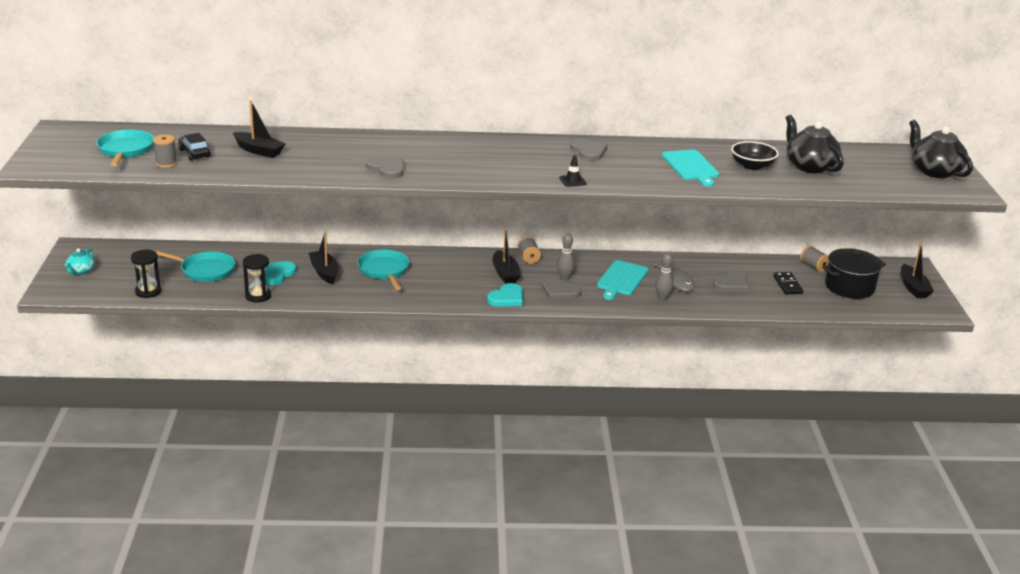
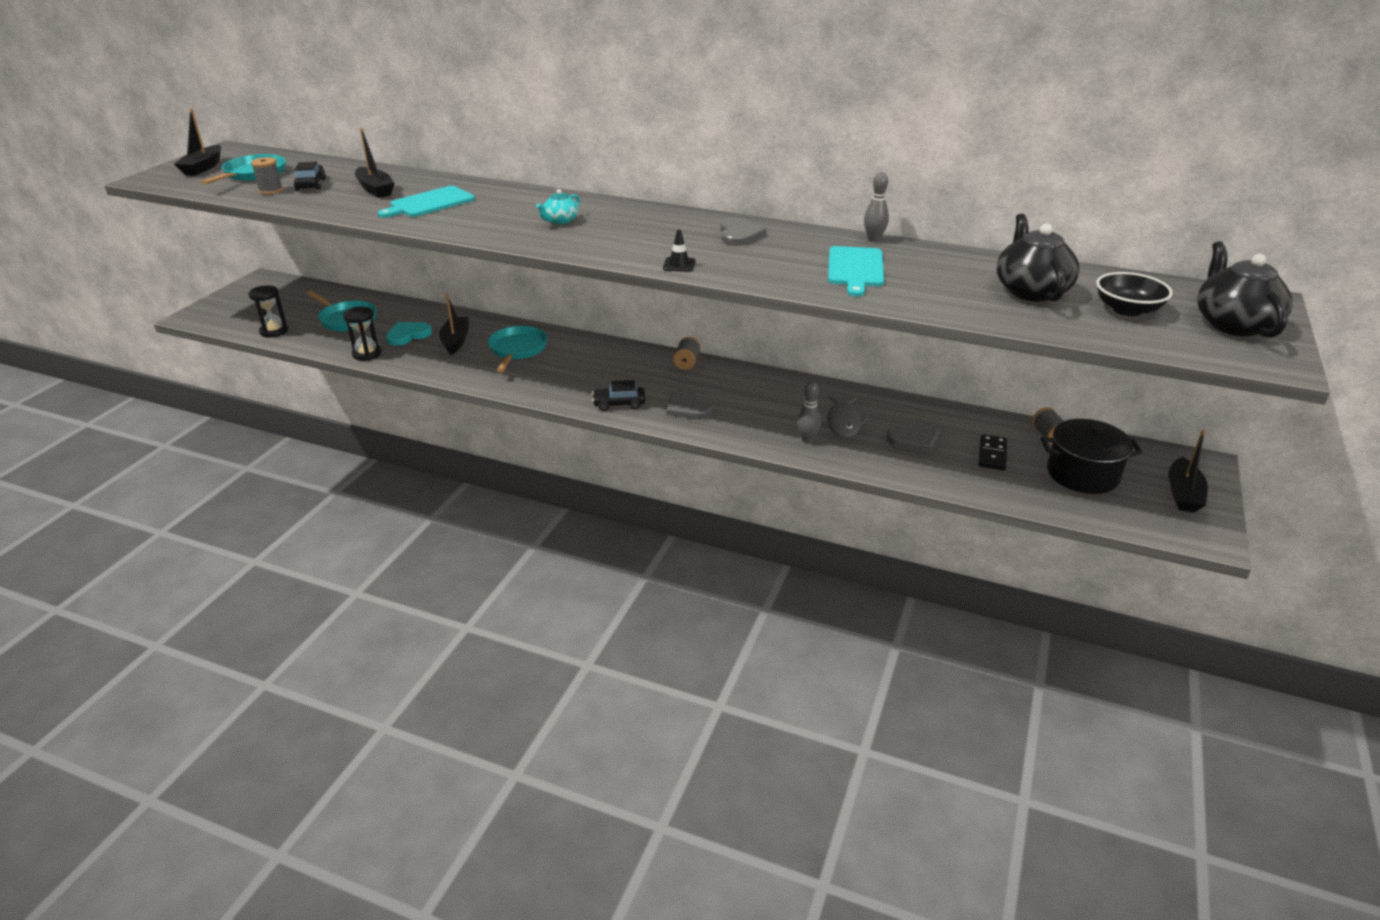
camera: 25 degrees right, 5 degrees up
(81, 271) = (240, 301): turquoise teapot -> turquoise teapot (560, 221)
(387, 169) = (480, 223): grey heart -> none
(505, 274) = (643, 376): black boat -> black boat (203, 168)
(507, 298) = (619, 404): turquoise heart -> black car
(564, 278) = (707, 393): grey bowling pin -> grey bowling pin (874, 239)
(621, 279) = (775, 407): turquoise cutting board -> turquoise cutting board (429, 203)
(752, 166) = (944, 279): black bowl -> black bowl (1127, 310)

